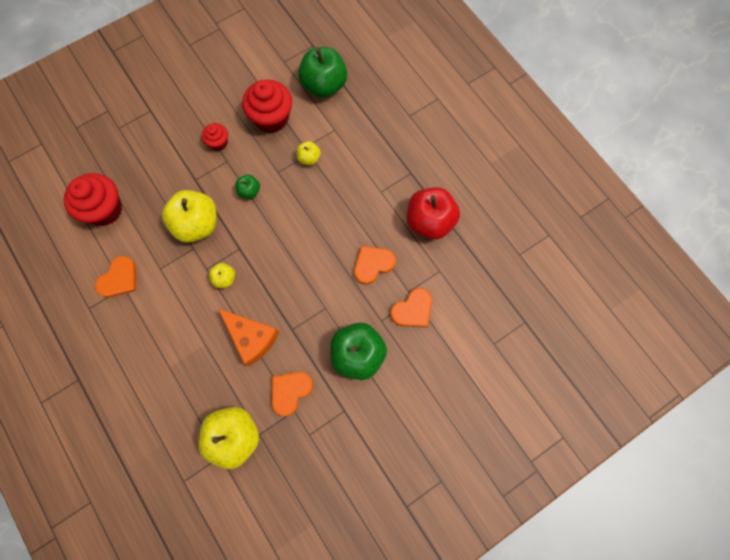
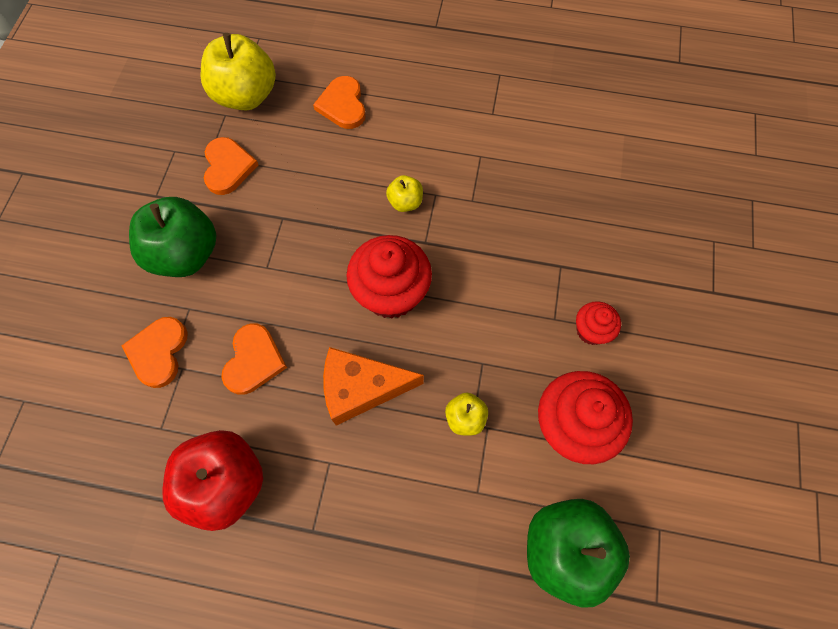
camera: 135 degrees right, 5 degrees down
(105, 209) = (605, 156): red cupcake -> red cupcake (391, 293)
(119, 279) = (505, 116): orange heart -> orange heart (343, 105)
(197, 224) = (498, 225): yellow apple -> none
(249, 191) = (487, 310): green apple -> none
(251, 338) = (316, 177): orange cheese -> orange cheese (361, 388)

